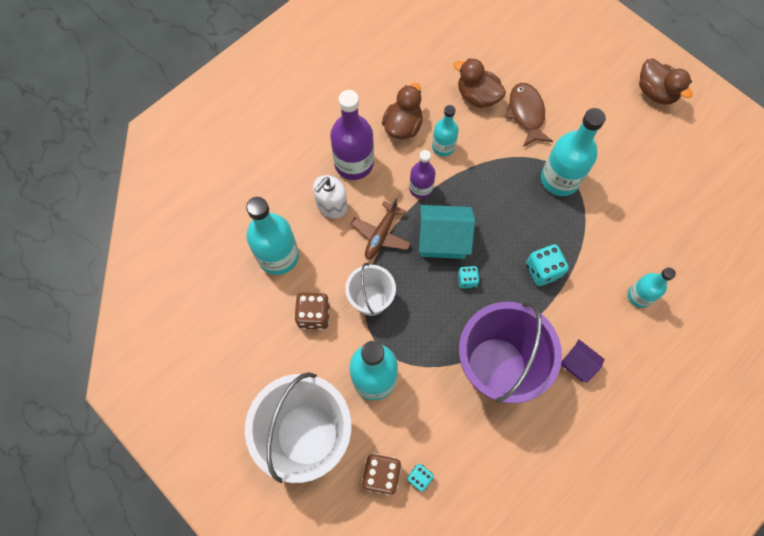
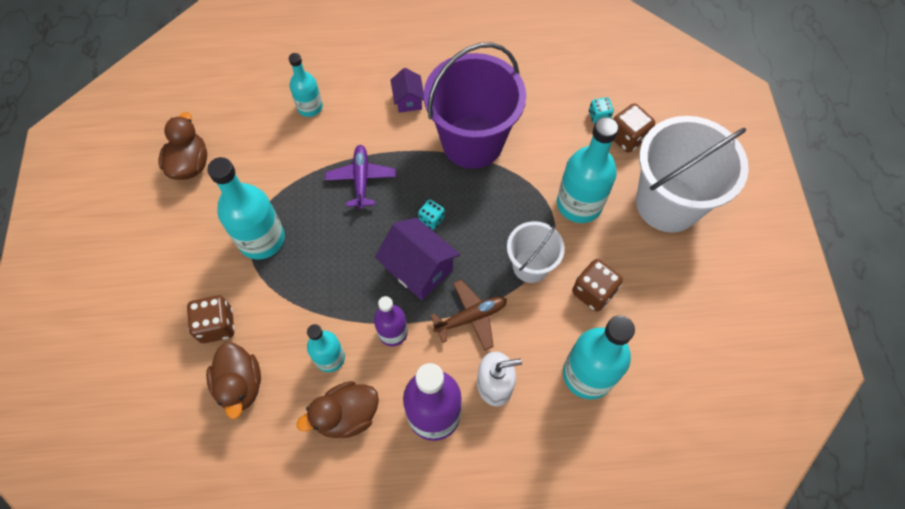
camera: 140 degrees left, 5 degrees down
(443, 239) = (419, 268): turquoise house -> purple house
(526, 113) = (217, 325): brown fish -> brown dice
(543, 270) = (361, 179): turquoise dice -> purple plane
(655, 92) = (82, 247): brown duck -> brown duck (190, 164)

